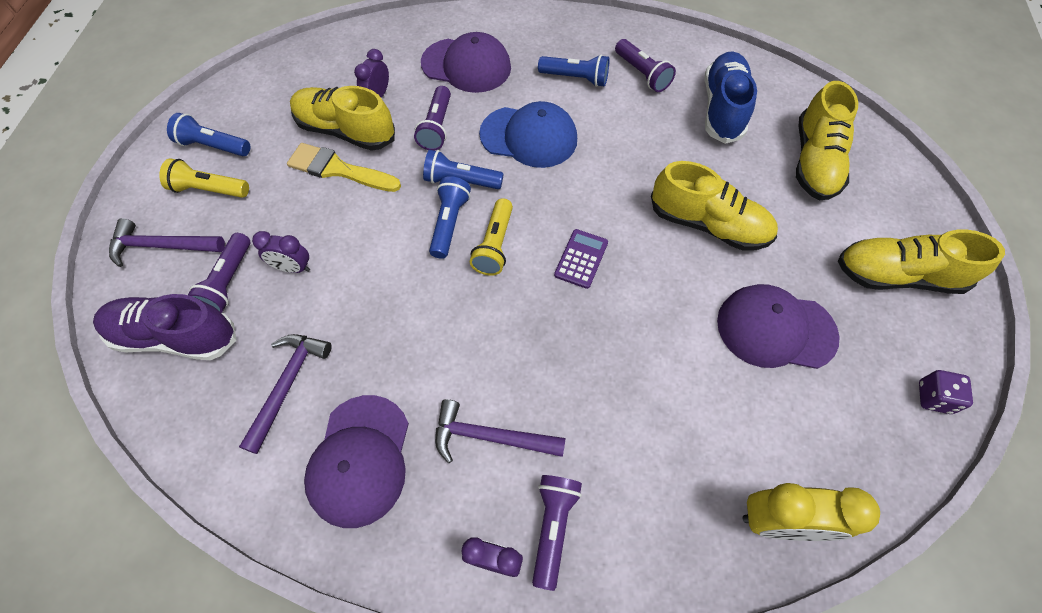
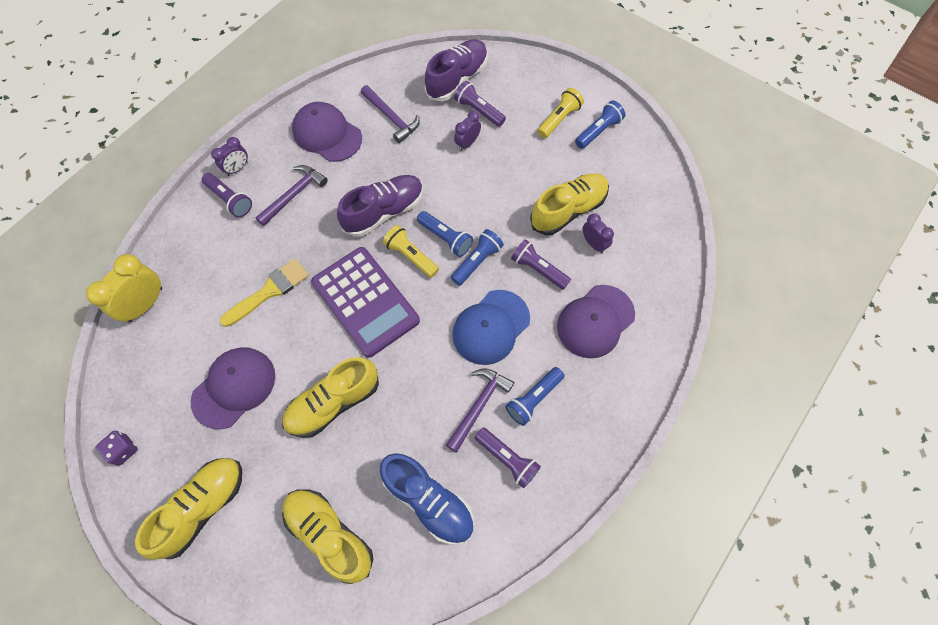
camera: 120 degrees right, 5 degrees up
(162, 246) = (526, 87): purple hammer -> purple hammer (479, 405)
(338, 169) = (533, 193): yellow brush -> yellow brush (269, 291)
(451, 306) = (384, 212): none -> purple shoe
(581, 259) = (365, 301): purple calculator -> purple calculator, size x2.29
(642, 74) = (507, 459): purple flashlight -> purple flashlight turned 135 degrees counterclockwise

